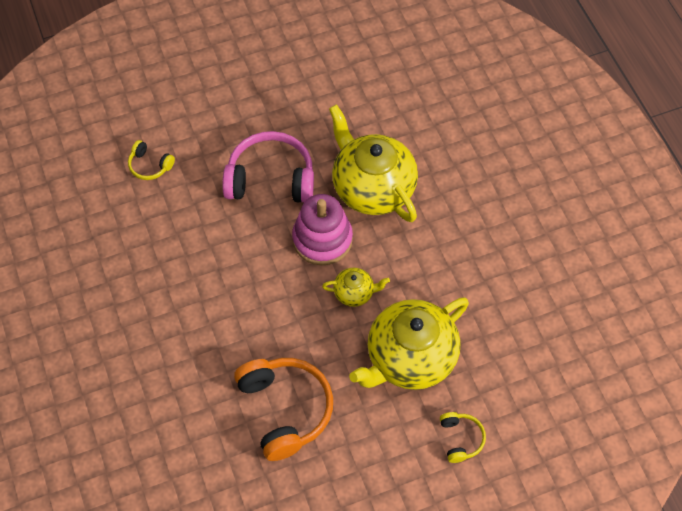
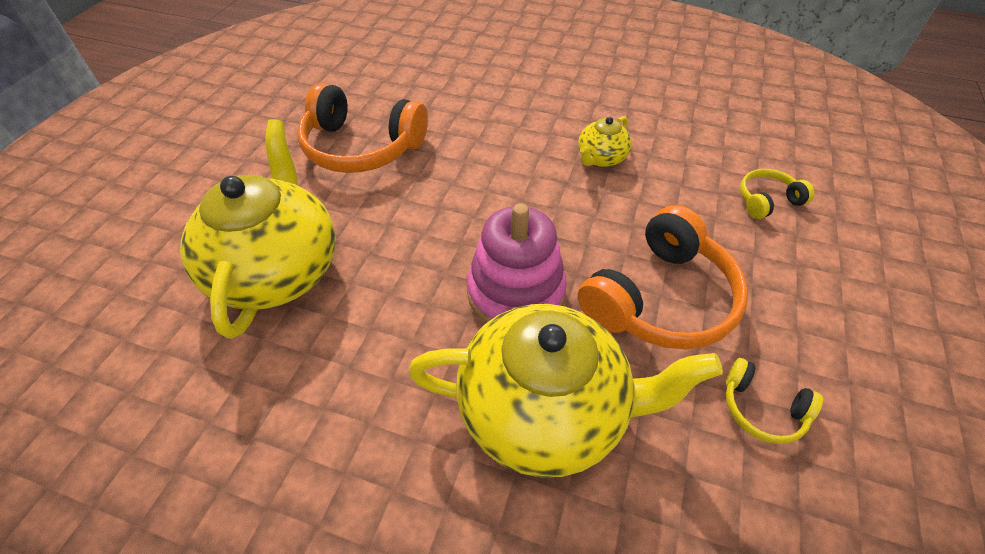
camera: 130 degrees right, 10 degrees down
(271, 179) = (660, 298): pink headphones -> orange headphones
(354, 293) = (411, 275): yellow teapot -> yellow teapot (601, 158)
(461, 439) = (148, 249): yellow headphones -> yellow headphones (762, 409)

